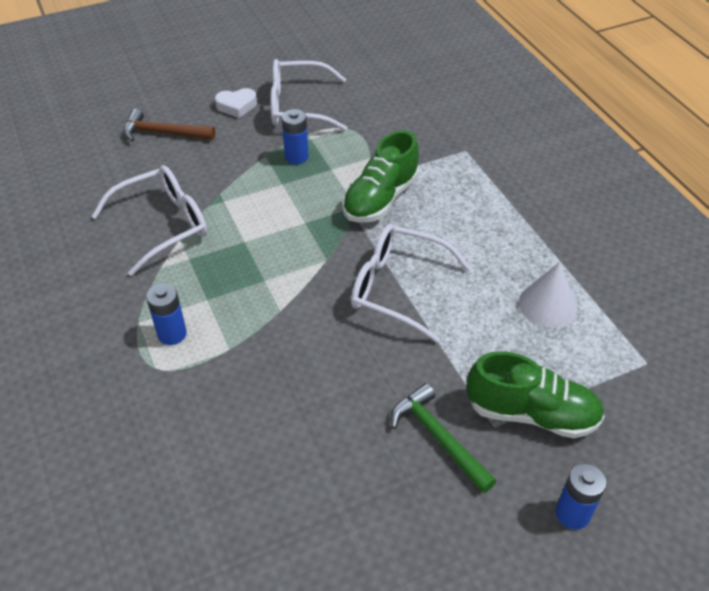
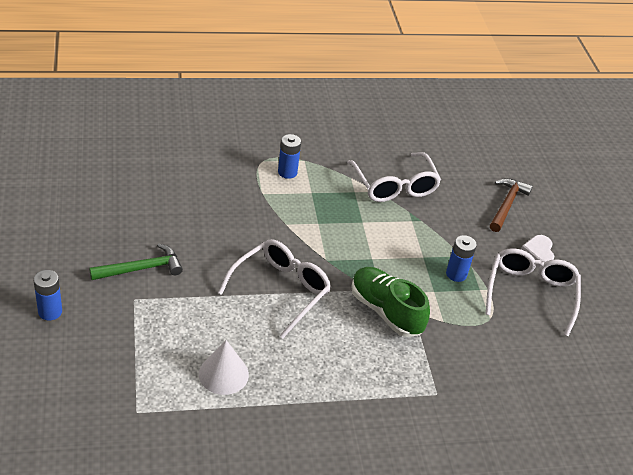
camera: 100 degrees right, 5 degrees down
(531, 413) = (132, 322): green shoe -> none

